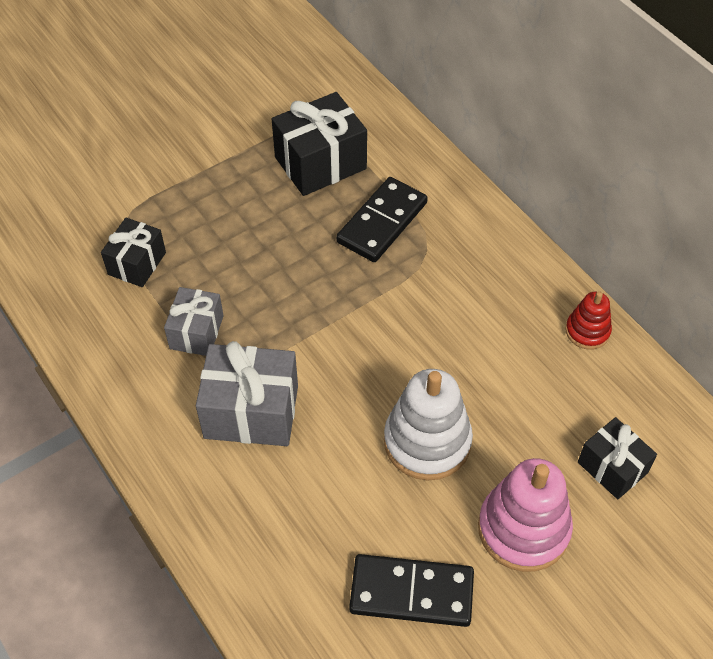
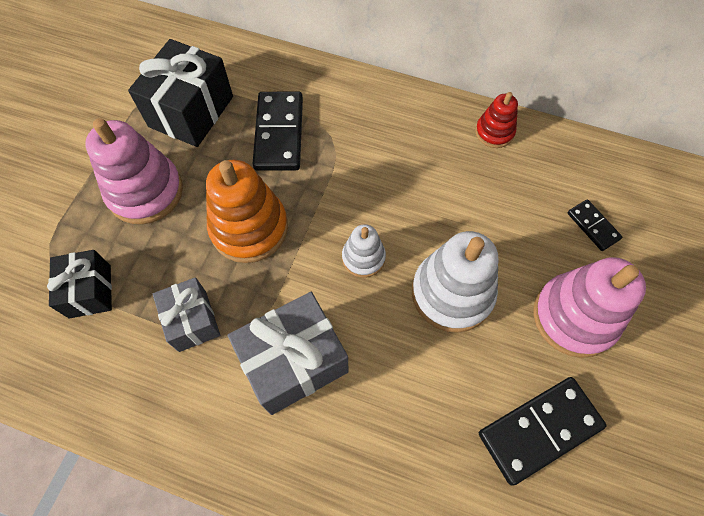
camera: 35 degrees left, 10 degrees up
(234, 210) = (145, 192): none -> pink stacking toy
(295, 287) = (249, 228): none -> orange stacking toy
(373, 367) = (363, 258): none -> white stacking toy
(612, 467) = (593, 226): black gift -> black domino

